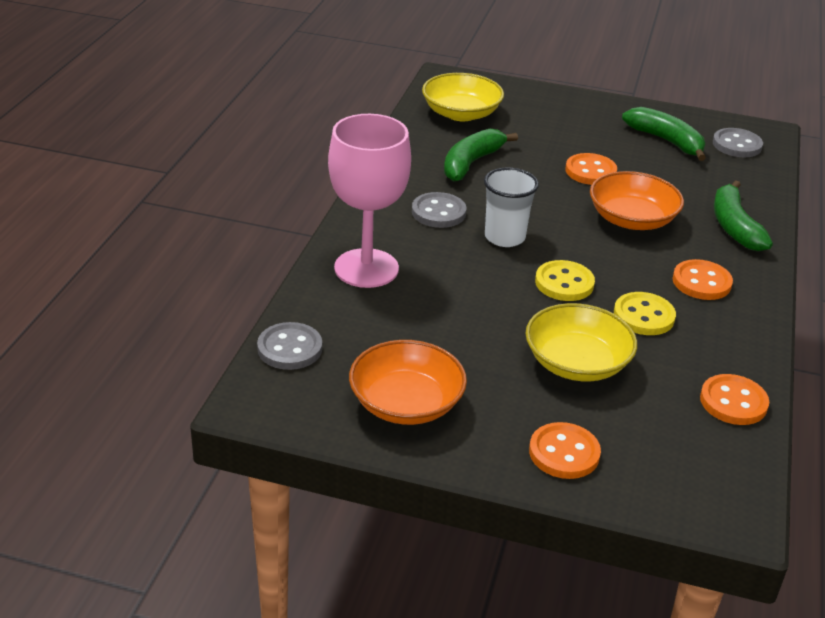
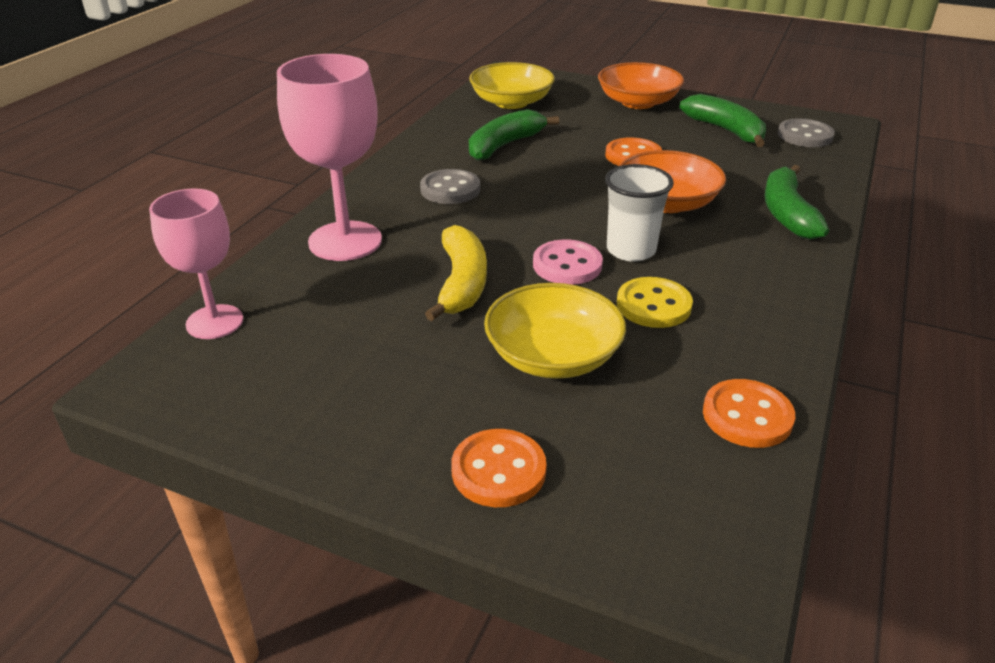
camera: 10 degrees right, 0 degrees up
(290, 348) = (214, 322): grey button -> pink goblet
(406, 403) = (321, 393): orange bowl -> orange bowl (638, 102)
(482, 304) = (461, 283): none -> yellow banana
(504, 237) = (514, 215): white cup -> white cup (631, 250)
(564, 283) = (567, 265): yellow button -> pink button
(701, 282) = (735, 270): orange button -> none

